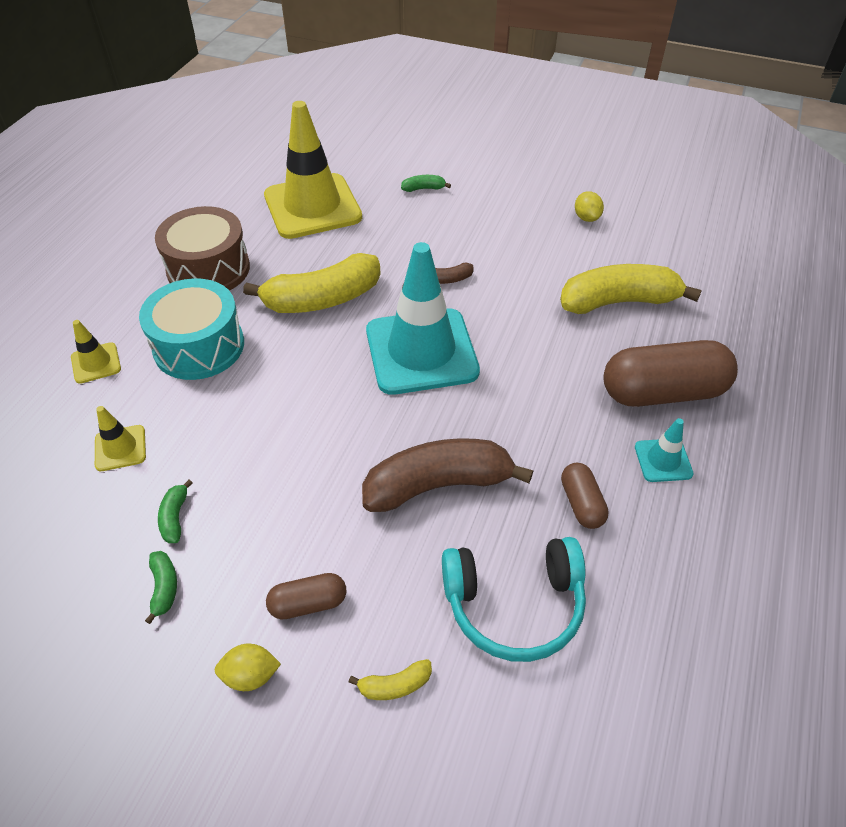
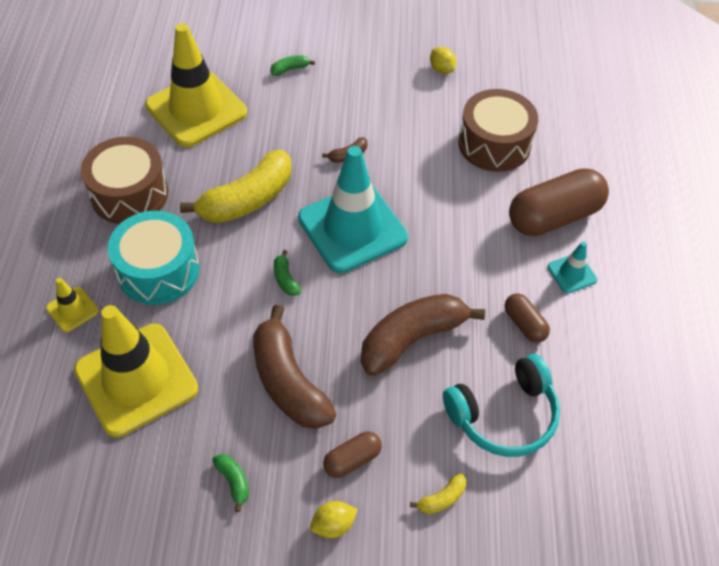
camera: 20 degrees left, 5 degrees up
(120, 448) = (136, 379): yellow traffic cone -> yellow traffic cone, size x2.31
(175, 517) = (214, 424): green banana -> green banana (285, 279)
(277, 494) = (288, 382): none -> brown banana
(618, 301) = (494, 144): yellow banana -> brown drum

